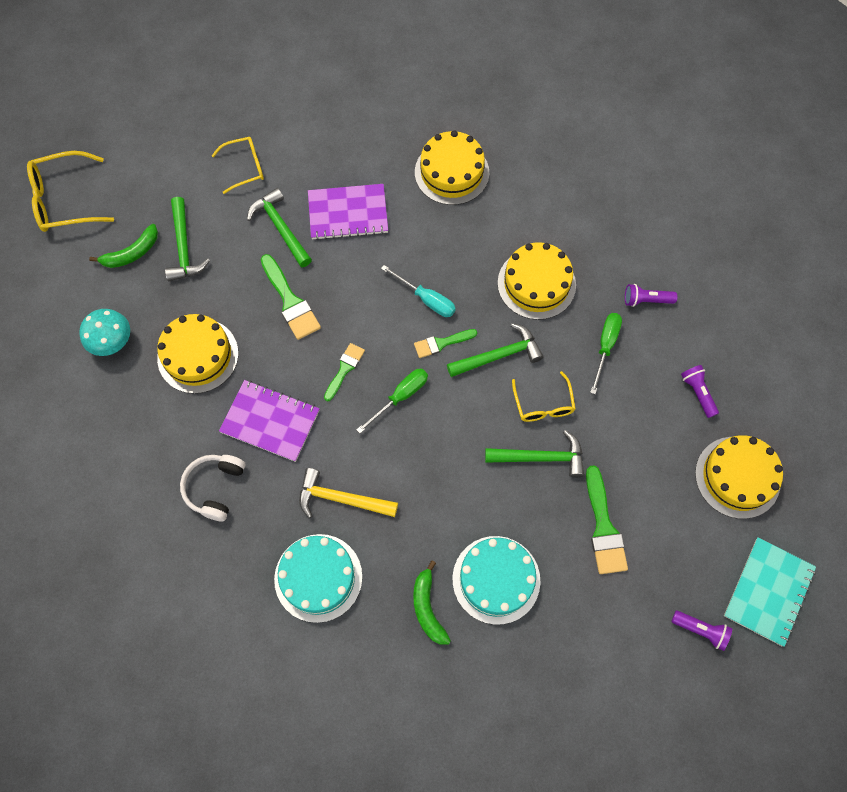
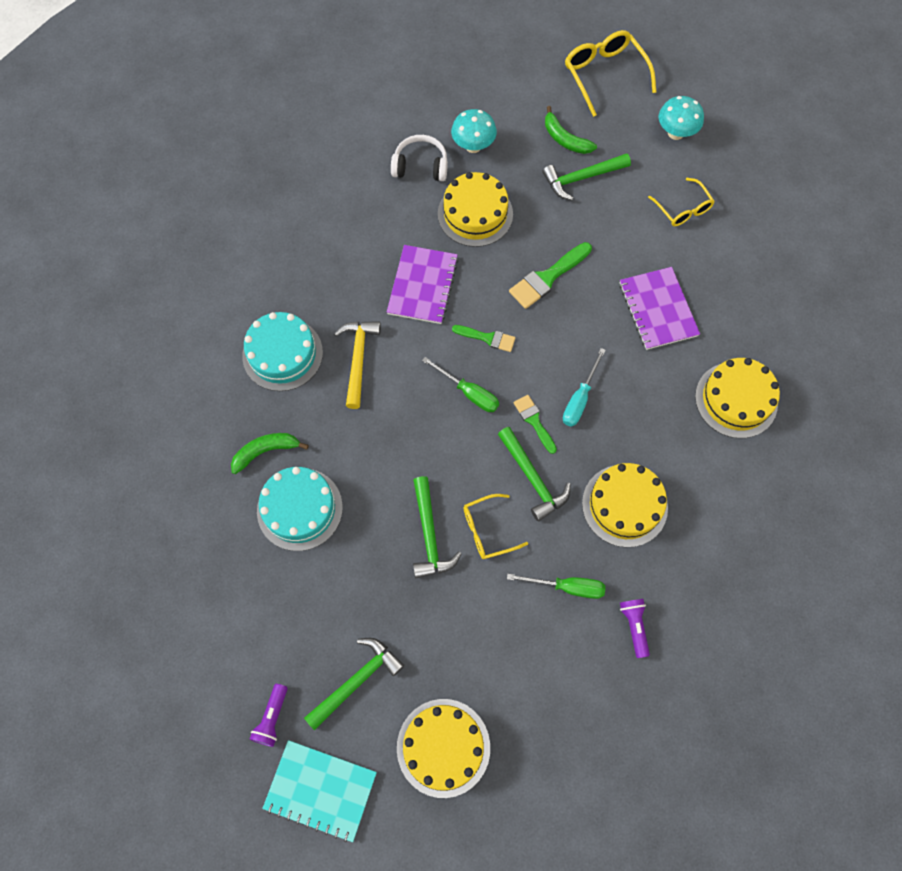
camera: 80 degrees right, 0 degrees up
(156, 153) = (675, 133): none -> turquoise mushroom
(215, 488) = (352, 255): white headphones -> white headphones (420, 166)
(280, 228) = (624, 253): green hammer -> green hammer (356, 680)
(603, 527) = (366, 607): green brush -> none
(698, 393) = (534, 695): purple flashlight -> none

